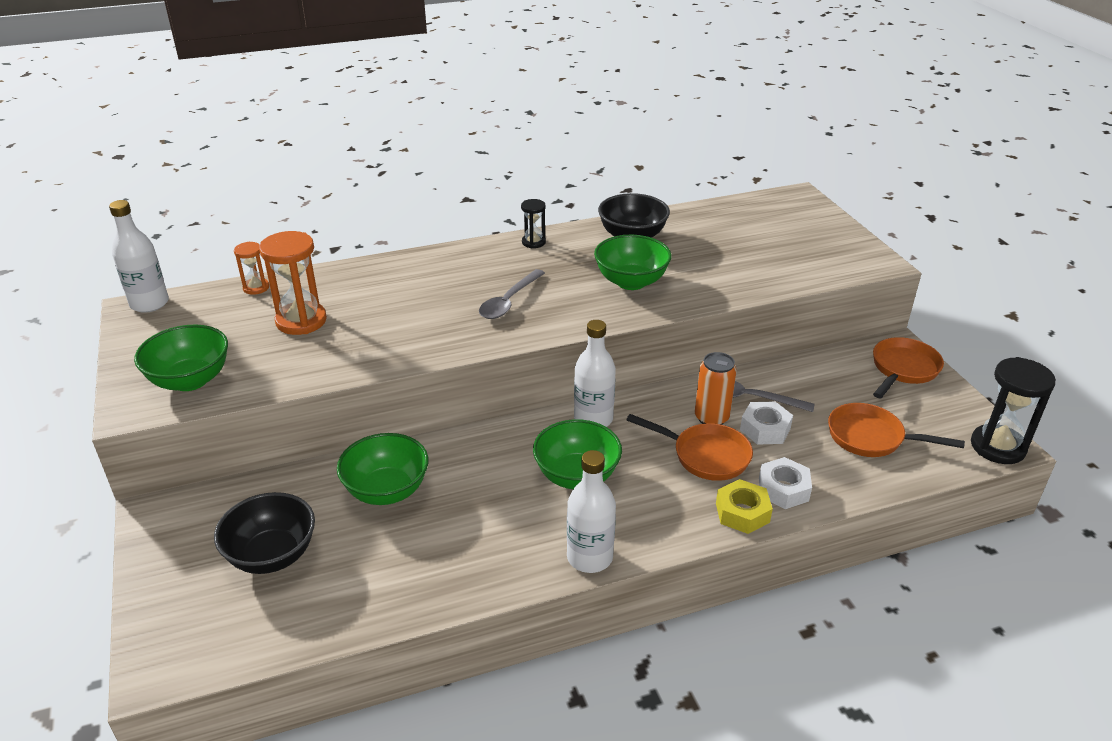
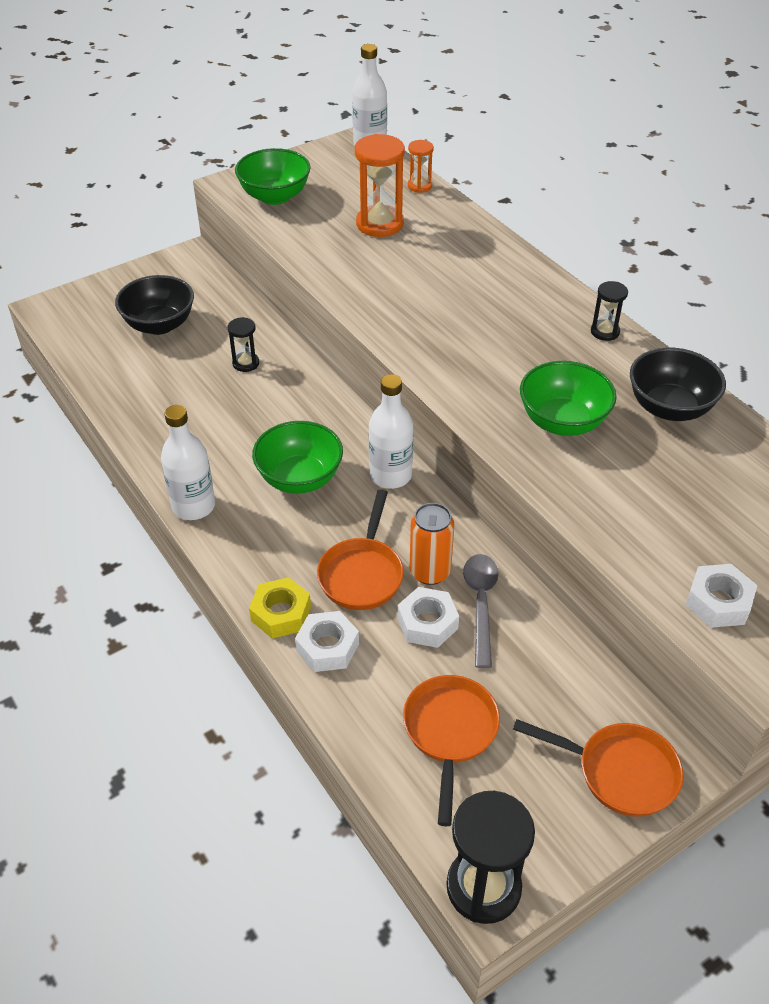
camera: 75 degrees right, 10 degrees up
(387, 491) = (246, 363): green bowl -> black hourglass
(509, 301) = (473, 338): grey spoon -> none
(821, 263) = (718, 602): none -> white nut

